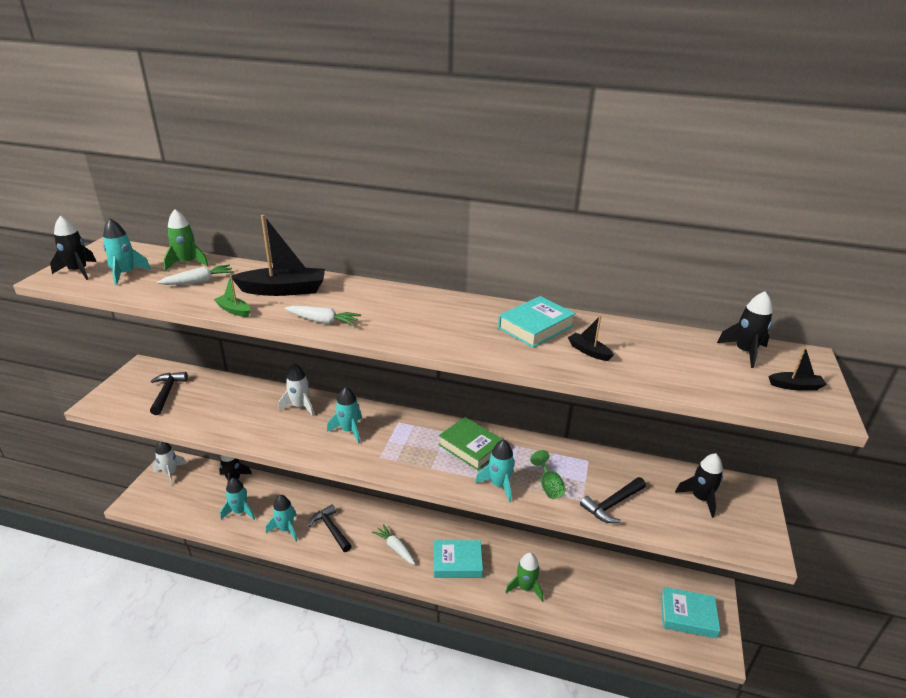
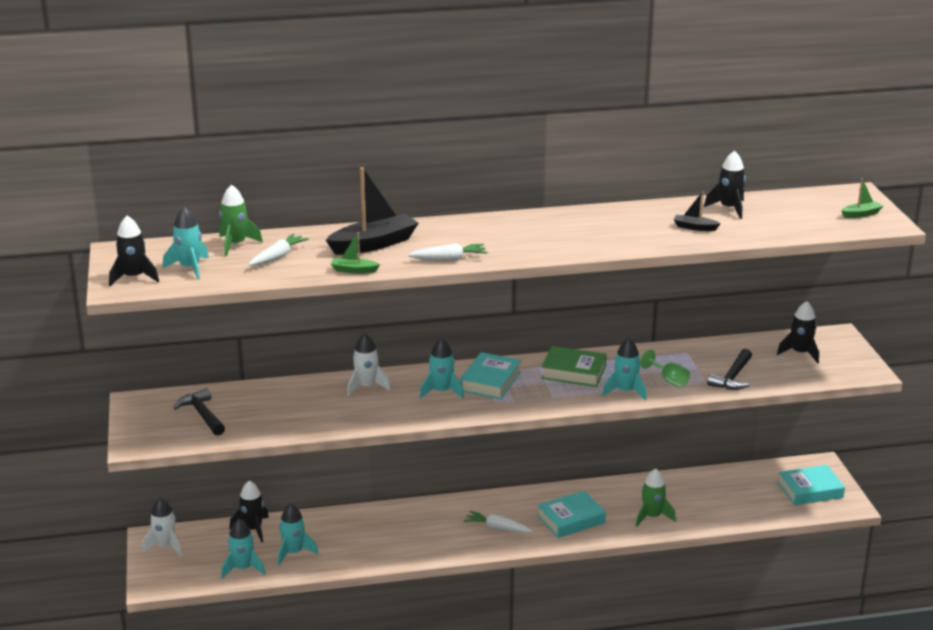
camera: 25 degrees left, 5 degrees down
(286, 529) = (363, 550): turquoise rocket -> turquoise rocket (243, 568)
(331, 529) = (413, 535): black hammer -> none
(535, 327) = (634, 220): turquoise book -> turquoise book (490, 381)
(744, 352) = (810, 199): black rocket -> black rocket (729, 208)
(795, 386) = (861, 214): black boat -> green boat

